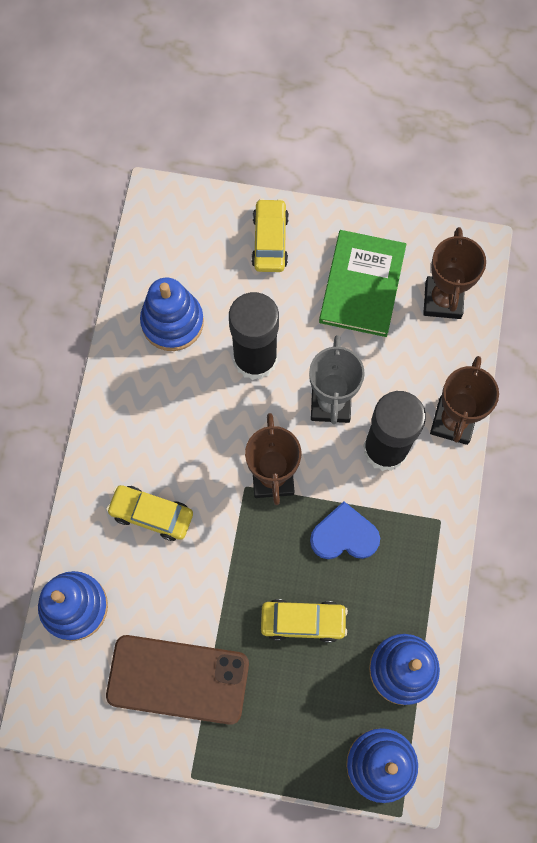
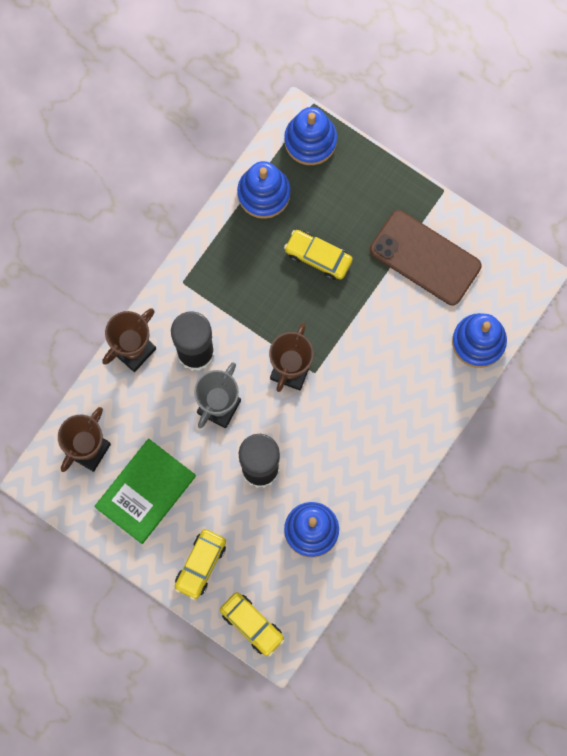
camera: 155 degrees left, 5 degrees up
(151, 514) = (394, 383): yellow car -> yellow car (252, 625)
(344, 535) = (258, 303): blue heart -> none

